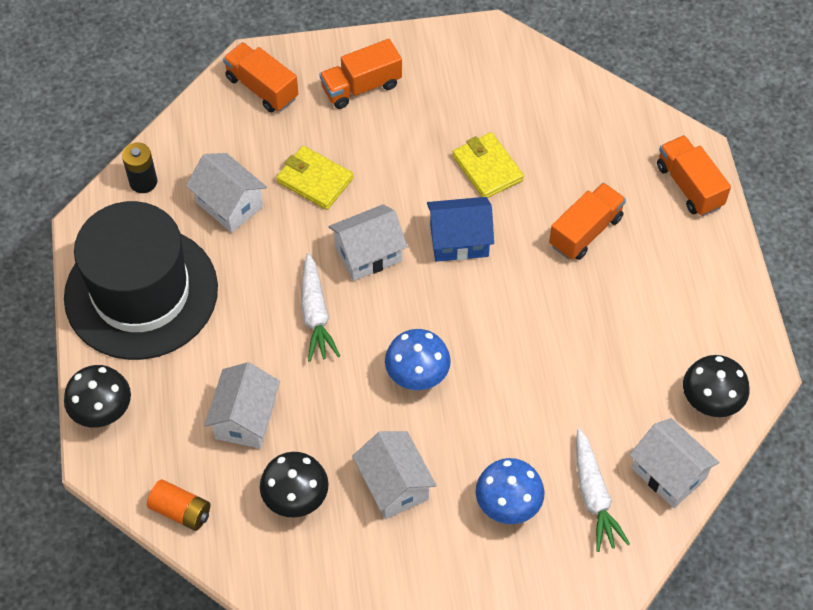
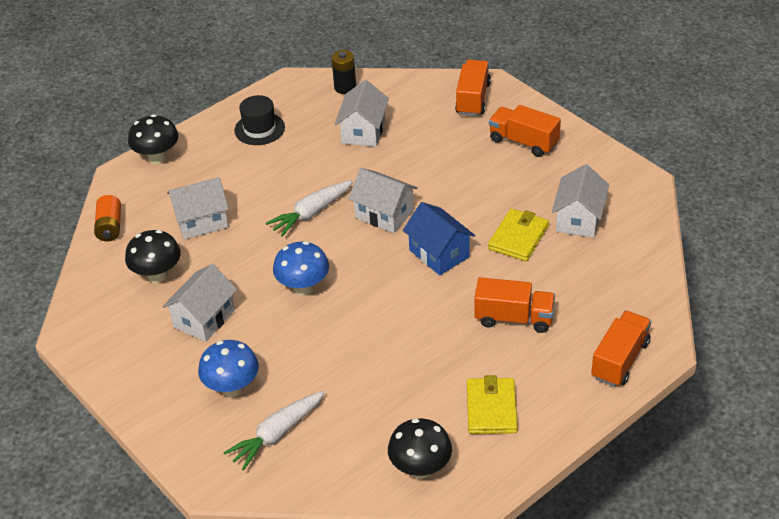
camera: 60 degrees right, 15 degrees down
(141, 292) = (259, 129): black hat -> black hat, size x0.42
(315, 180) = (421, 159): yellow wallet -> yellow wallet (491, 408)
(668, 473) = (332, 472): white house -> white house (579, 219)

